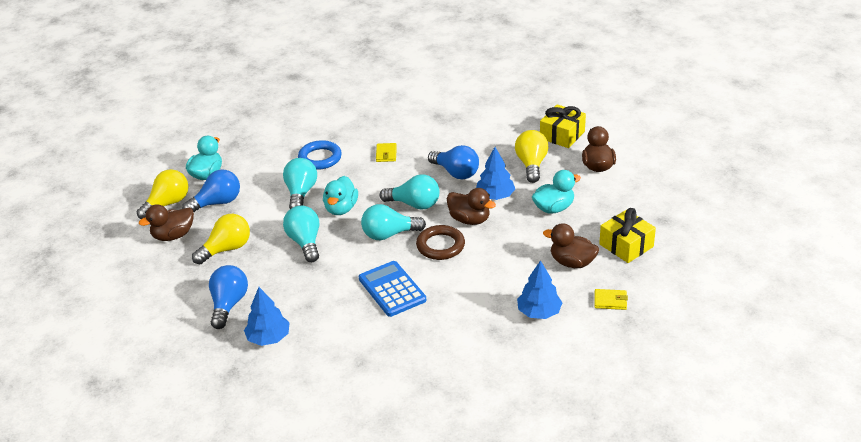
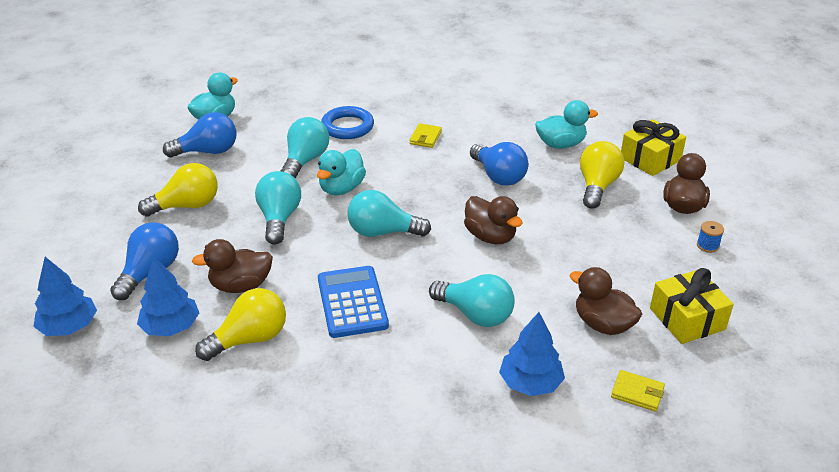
camera: 15 degrees right, 0 degrees up
(167, 204) = (154, 141): yellow light bulb -> yellow light bulb (249, 339)
(173, 236) = (139, 177): brown duck -> brown duck (240, 286)
(414, 204) = (431, 202): turquoise light bulb -> turquoise light bulb (475, 314)
(440, 246) = (439, 261): brown ring -> none
(495, 196) = (535, 214): blue tree -> blue tree (69, 327)
(553, 208) = (605, 246): turquoise duck -> turquoise duck (560, 144)
(623, 191) = (707, 245): none -> blue spool

